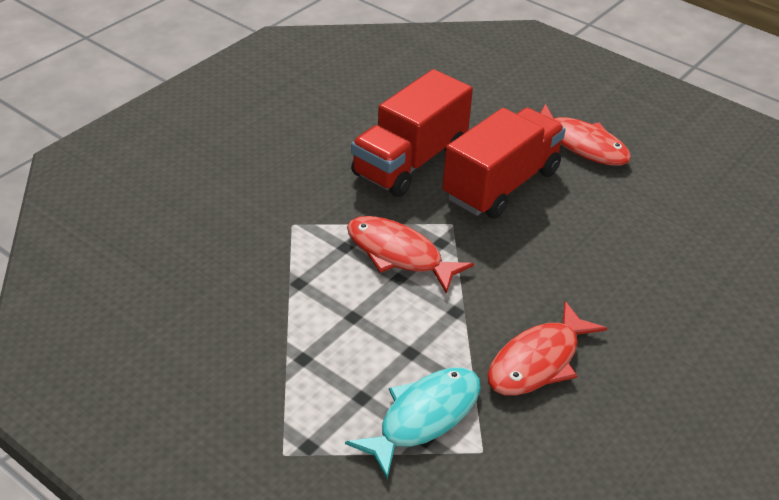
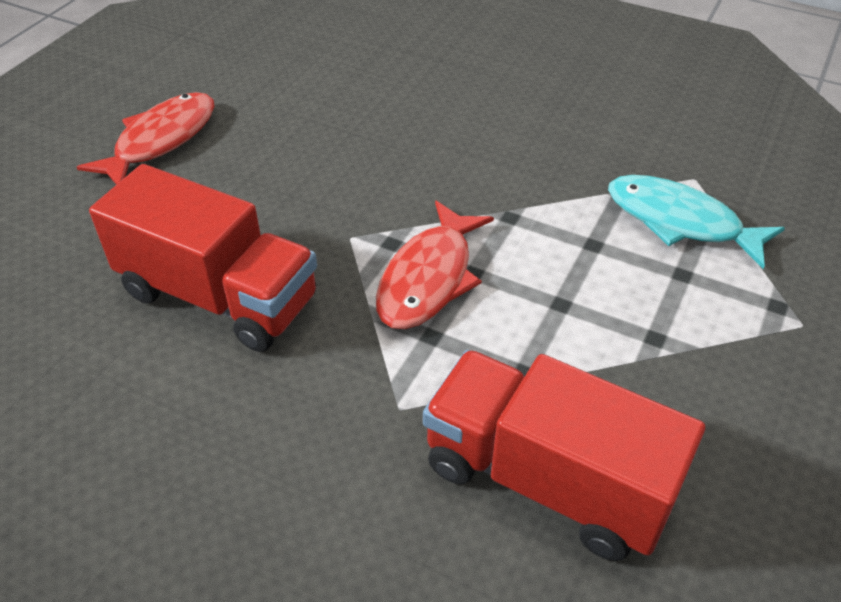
camera: 100 degrees left, 5 degrees up
(501, 185) = (259, 201): red truck -> red truck (546, 479)
(538, 361) = (556, 151): red fish -> none

